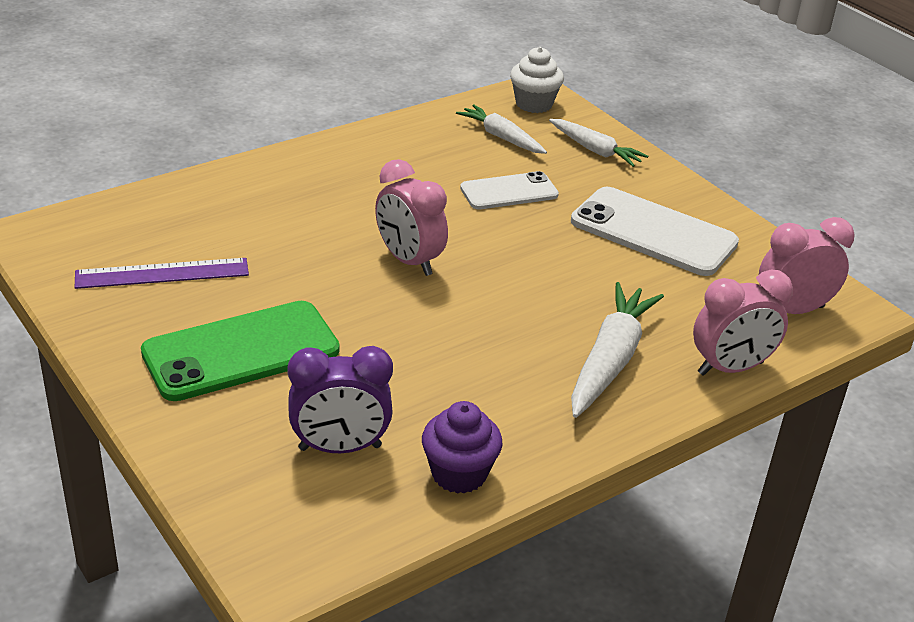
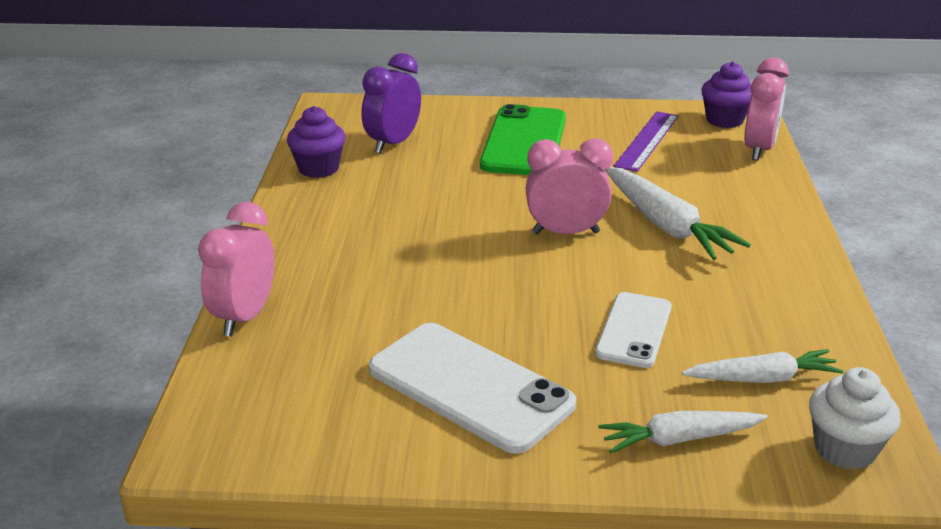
camera: 130 degrees right, 5 degrees down
(61, 241) = (724, 120): none -> purple cupcake
(610, 360) = (333, 266): white carrot -> white carrot (666, 225)
(653, 232) = (470, 387): white phone -> white phone turned 60 degrees clockwise
(792, 310) = (252, 402): pink clock -> pink clock (759, 150)

